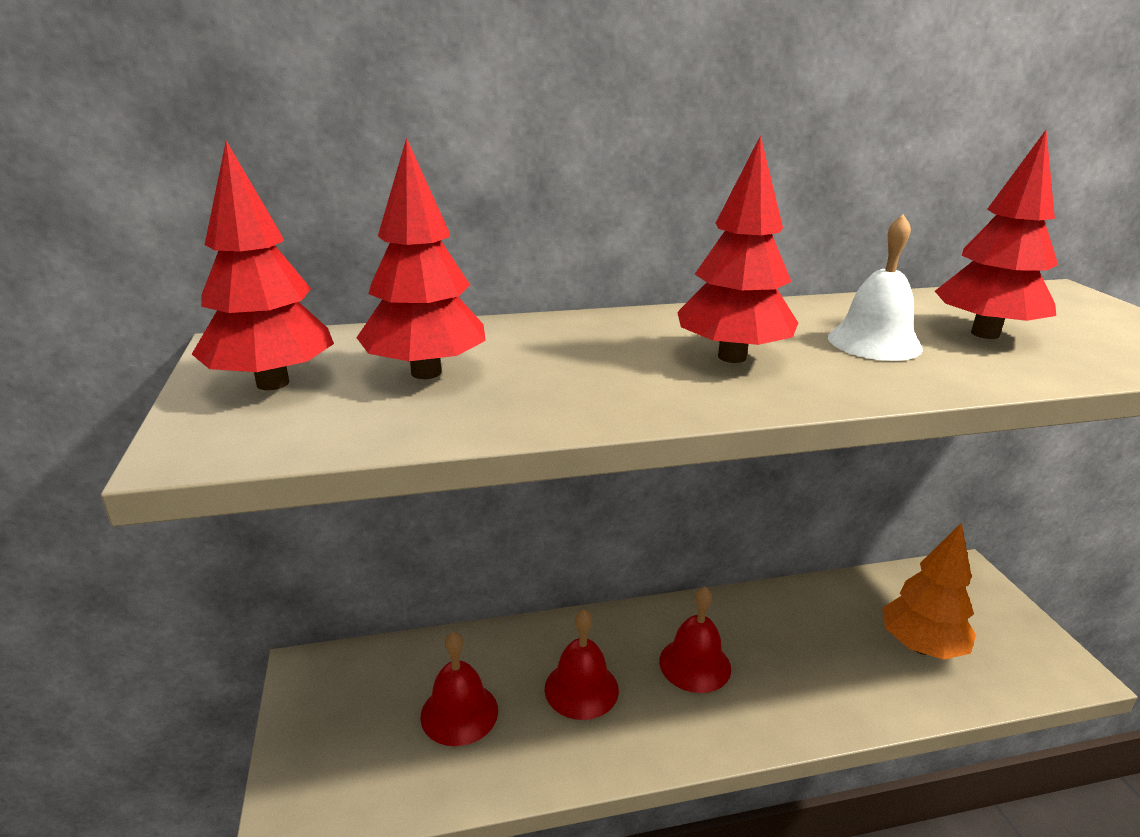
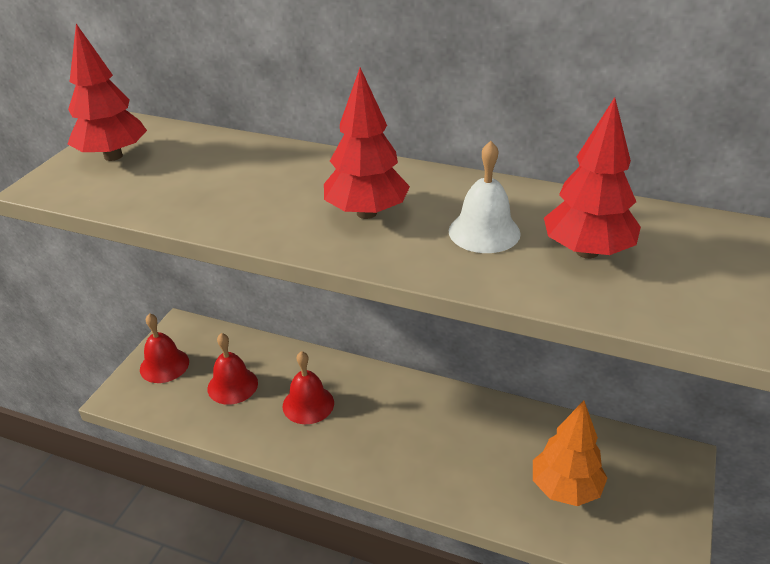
camera: 35 degrees right, 10 degrees up
(426, 372) = (187, 171): red tree -> none
(695, 664) = (390, 423): red bell -> red bell (164, 365)

